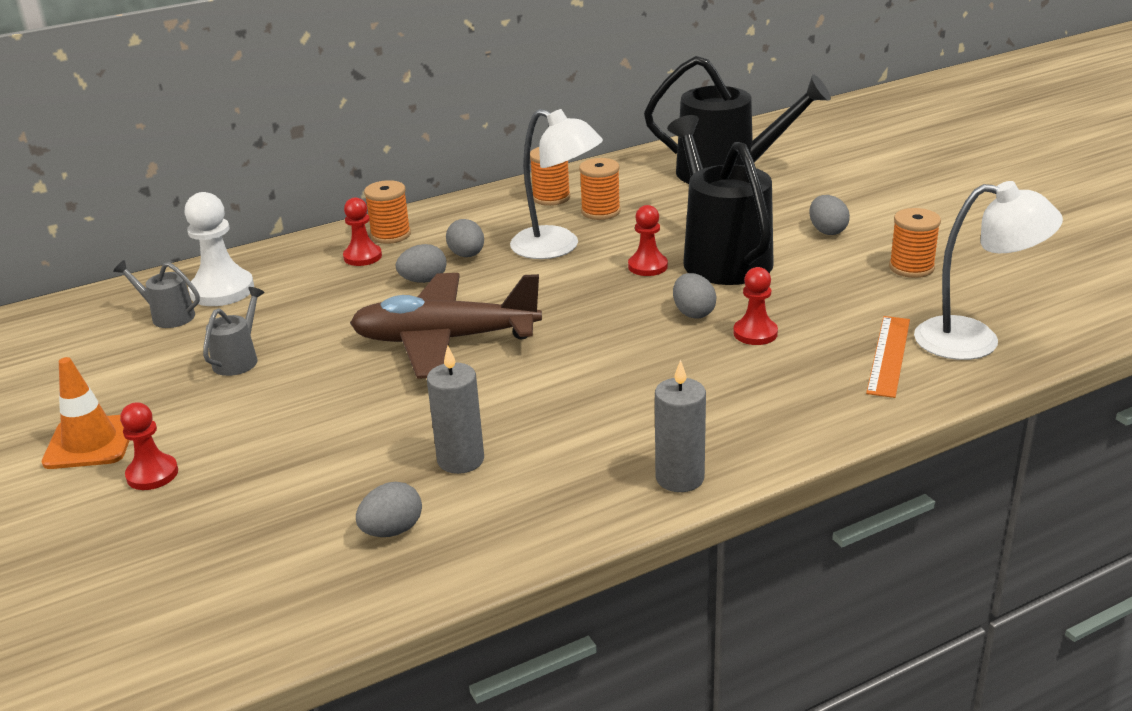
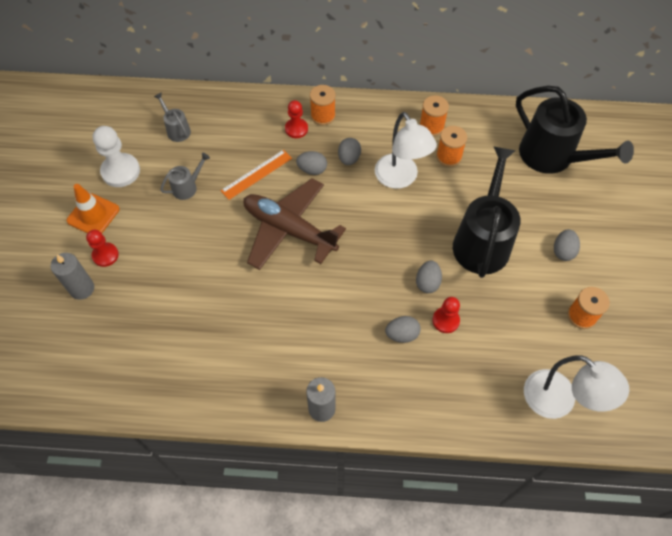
camera: 30 degrees right, 30 degrees up
(222, 290) = (213, 121): white pawn -> white pawn (121, 171)
(392, 531) = (176, 361): grey egg -> grey egg (402, 334)
(460, 460) = (235, 330): grey candle -> grey candle (82, 289)
(647, 266) = (435, 225): red pawn -> none
(889, 355) = (500, 384): orange ruler -> orange ruler (257, 174)

